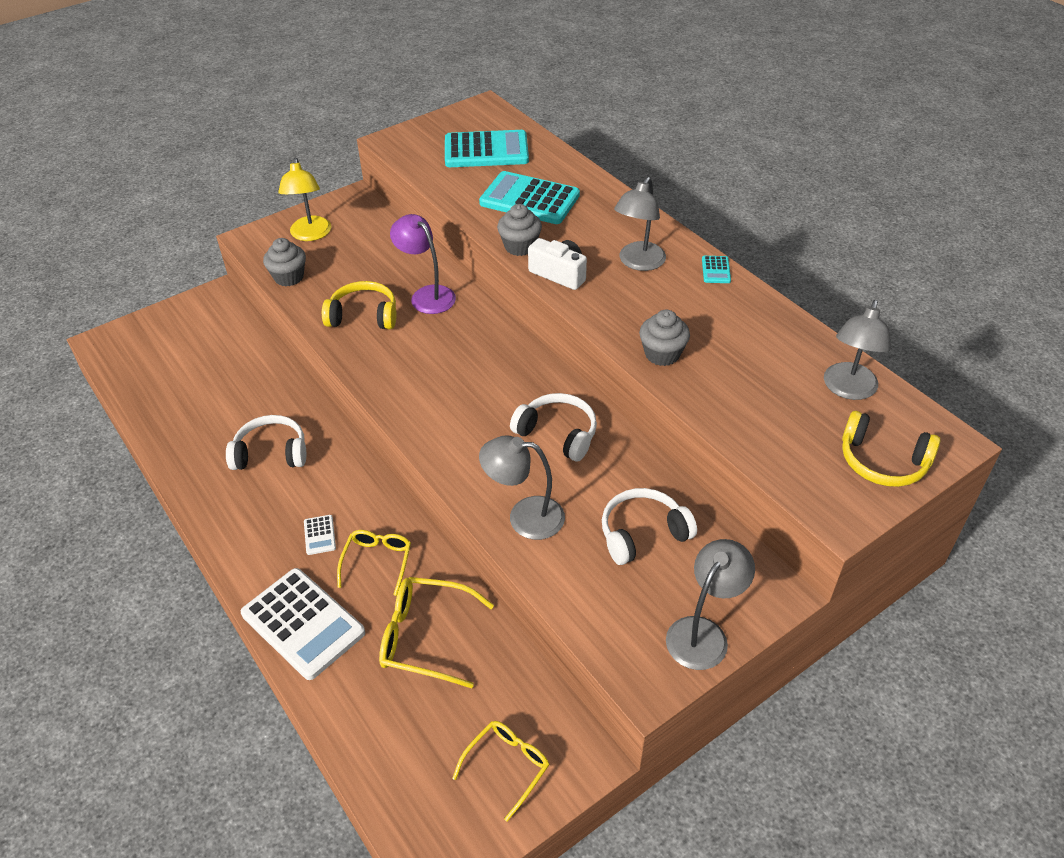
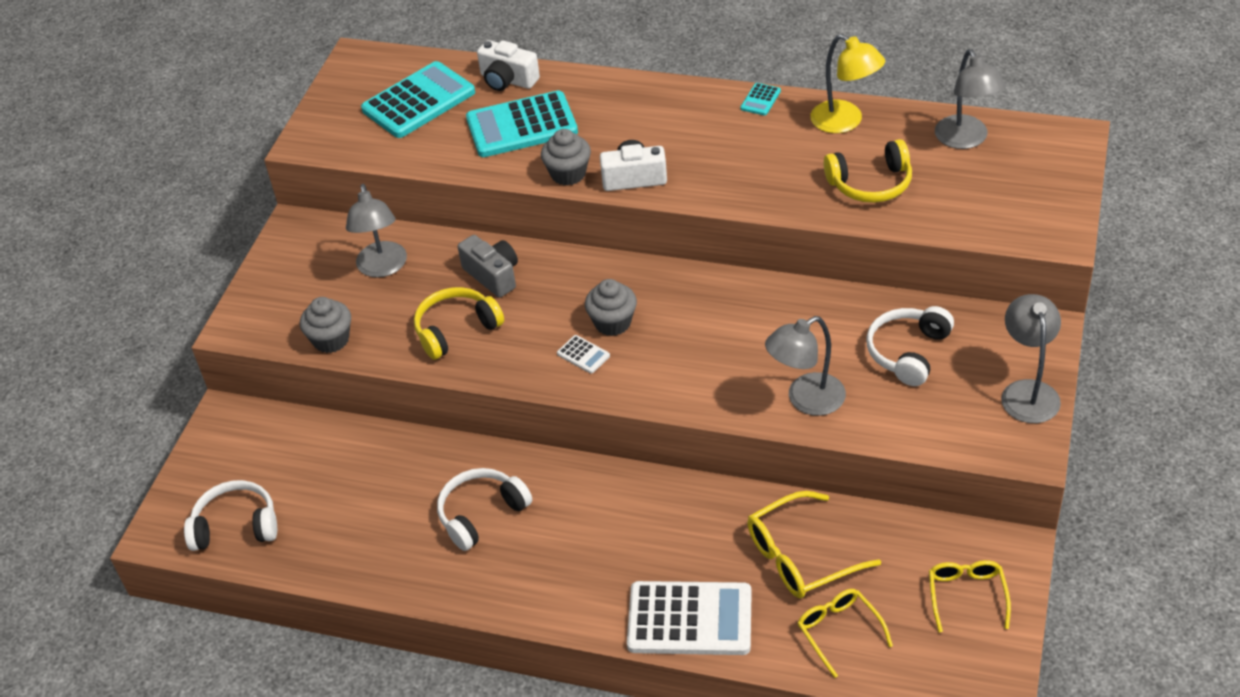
camera: 35 degrees left, 0 degrees up
(310, 235) = (297, 288): yellow lamp -> yellow lamp (845, 122)
(320, 535) = (616, 546): white calculator -> white calculator (583, 355)
(377, 562) = (692, 531): yellow glasses -> yellow glasses (839, 631)
(427, 295) = (493, 275): purple lamp -> grey camera
(557, 166) = (507, 80): none -> white camera
(557, 433) = (755, 320): white headphones -> white headphones (236, 526)
(638, 263) = (689, 130): grey lamp -> grey lamp (382, 268)
(662, 354) = (799, 195): grey cupcake -> grey cupcake (612, 323)
(716, 270) = (760, 100): turquoise calculator -> turquoise calculator turned 60 degrees clockwise
(882, 461) = (1045, 179): yellow headphones -> yellow headphones (870, 184)

